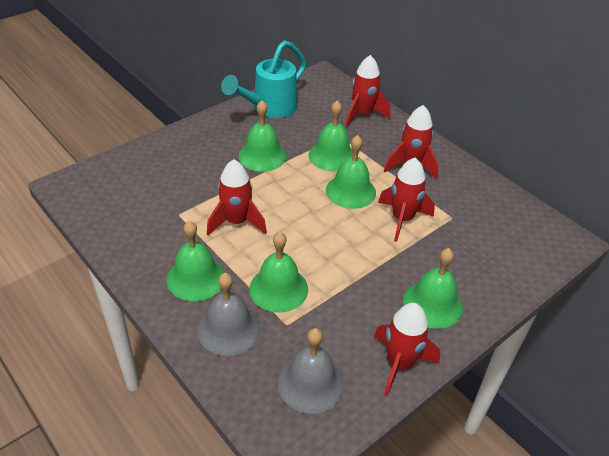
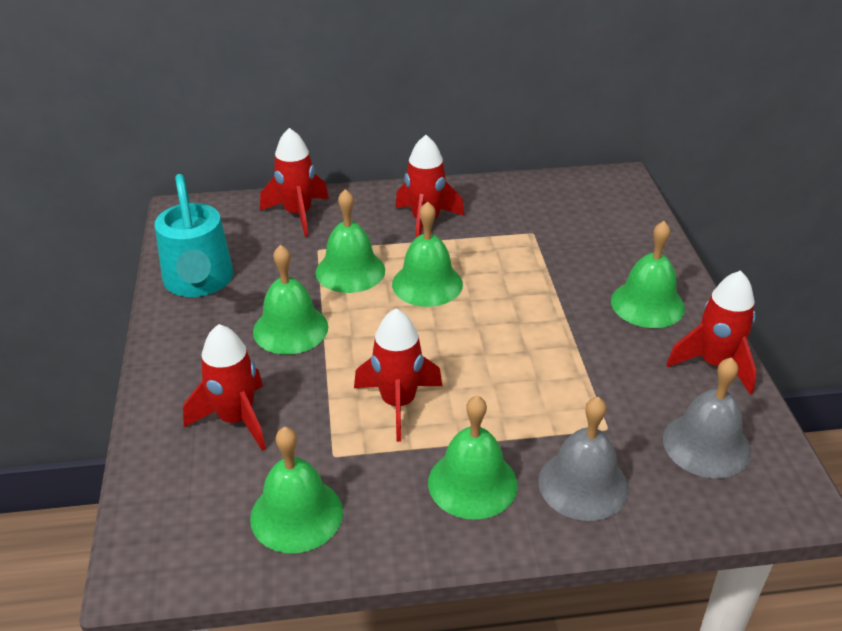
camera: 55 degrees left, 5 degrees down
(278, 289) = (545, 412): green bell -> green bell (296, 514)
(402, 219) = (507, 267): red rocket -> red rocket (236, 419)

